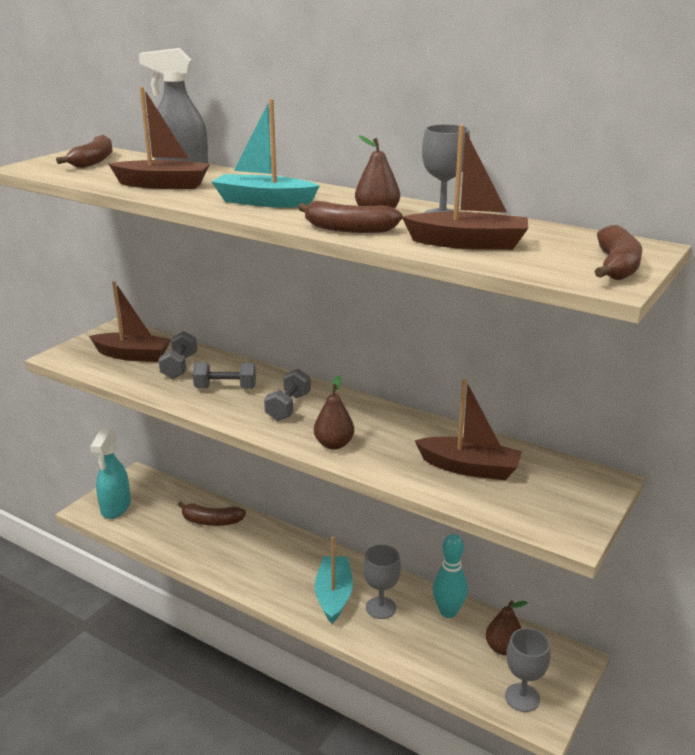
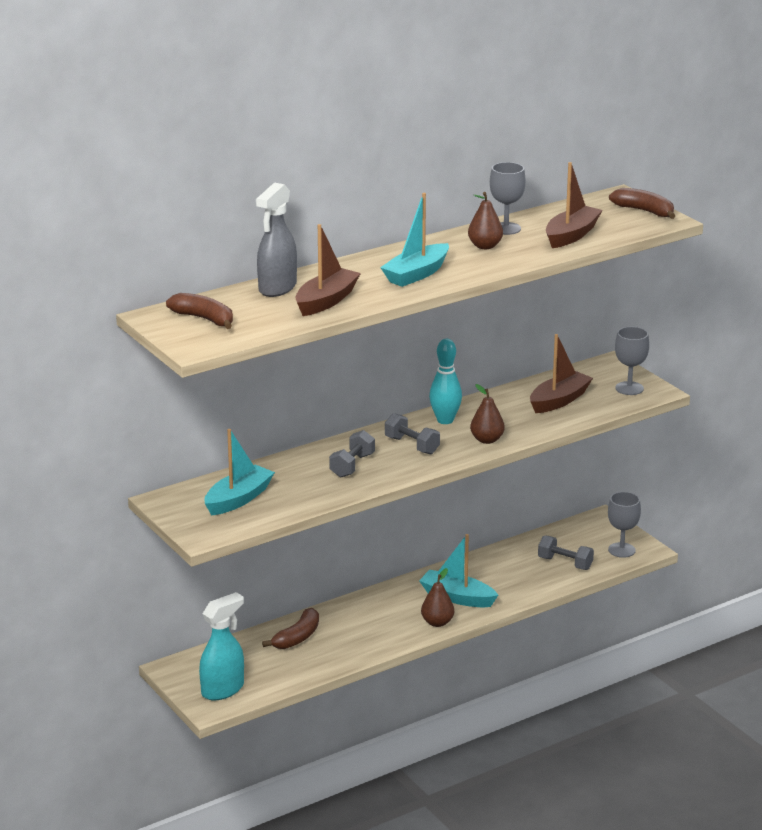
camera: 65 degrees left, 0 degrees up
(115, 508) = (223, 689): turquoise spray bottle -> turquoise spray bottle turned 75 degrees counterclockwise
(132, 355) = (238, 499): brown boat -> turquoise boat
(179, 367) = (287, 480): grey dumbbell -> grey dumbbell (565, 563)
(348, 229) = (510, 261): brown banana -> none
(381, 608) = (489, 580): grey goblet -> grey goblet (629, 388)
(448, 612) = (516, 552): turquoise bowling pin -> turquoise bowling pin (445, 420)
(503, 648) = (571, 542): brown pear -> brown pear (437, 622)

